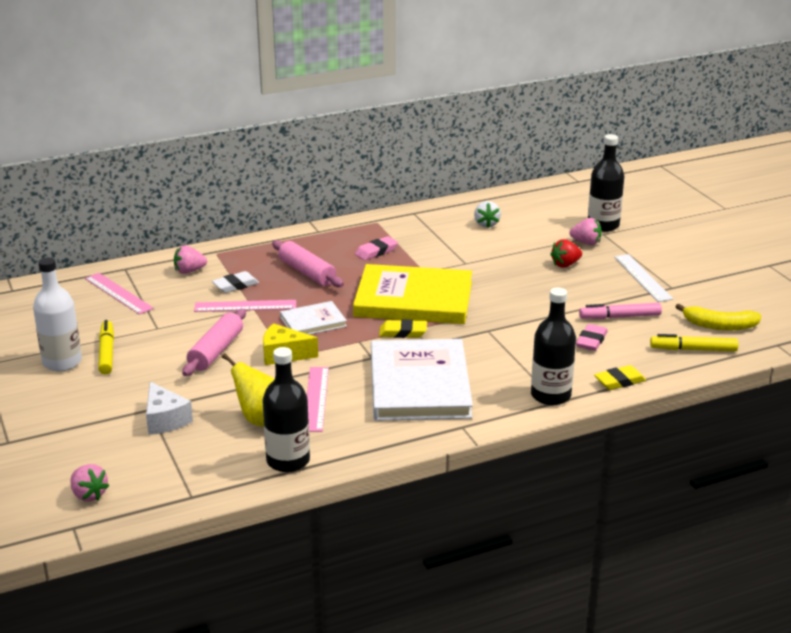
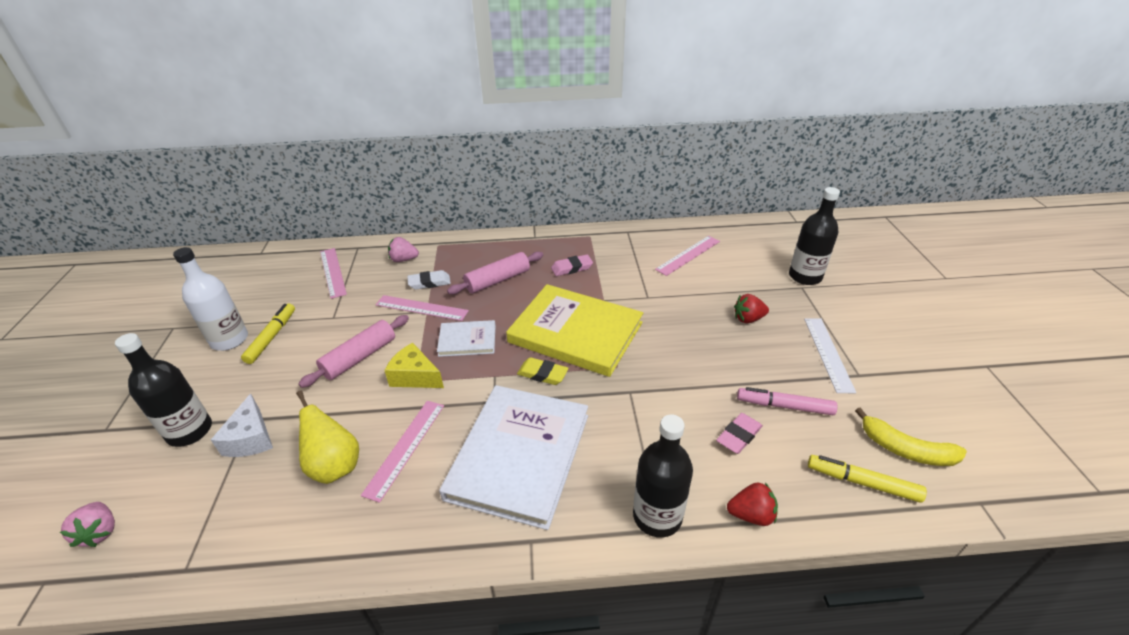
camera: 20 degrees right, 10 degrees up
(288, 461) = (316, 541): black bottle -> black bottle (190, 431)
(307, 272) = (498, 280): pink rolling pin -> pink rolling pin turned 75 degrees clockwise
(486, 224) = (688, 255): white strawberry -> pink ruler
(586, 243) = (780, 295): pink strawberry -> none
(619, 381) = (751, 515): yellow eraser -> red strawberry

